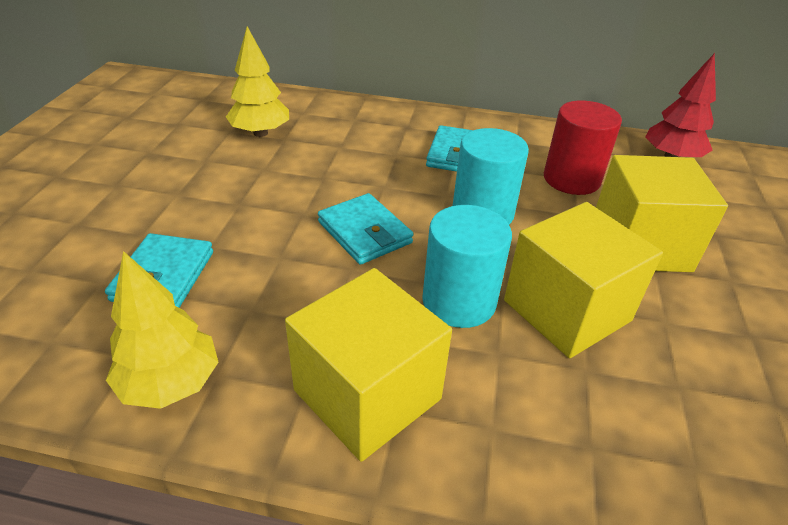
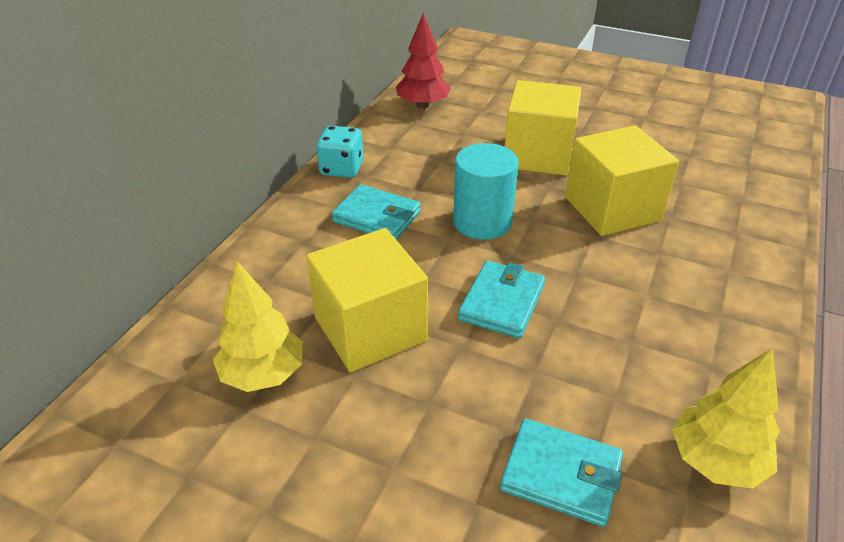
camera: 75 degrees left, 0 degrees up
(365, 232) = (501, 302): turquoise wallet -> turquoise wallet turned 45 degrees counterclockwise
(367, 394) = (709, 328): yellow cube -> yellow cube (370, 329)
(459, 301) = (602, 260): turquoise cylinder -> none
(517, 128) = (342, 169): none -> turquoise dice
(571, 179) = (441, 161): red cylinder -> none

